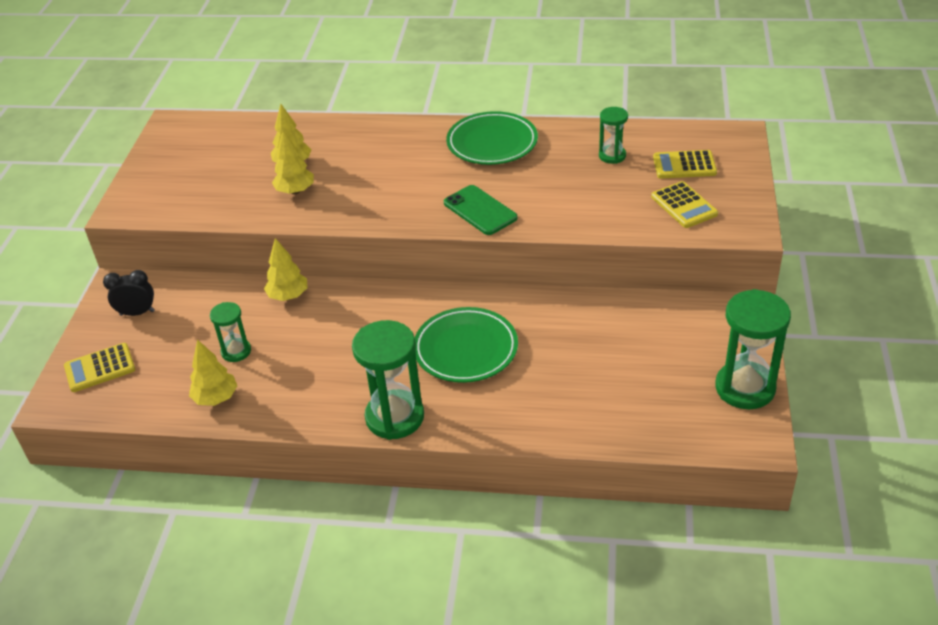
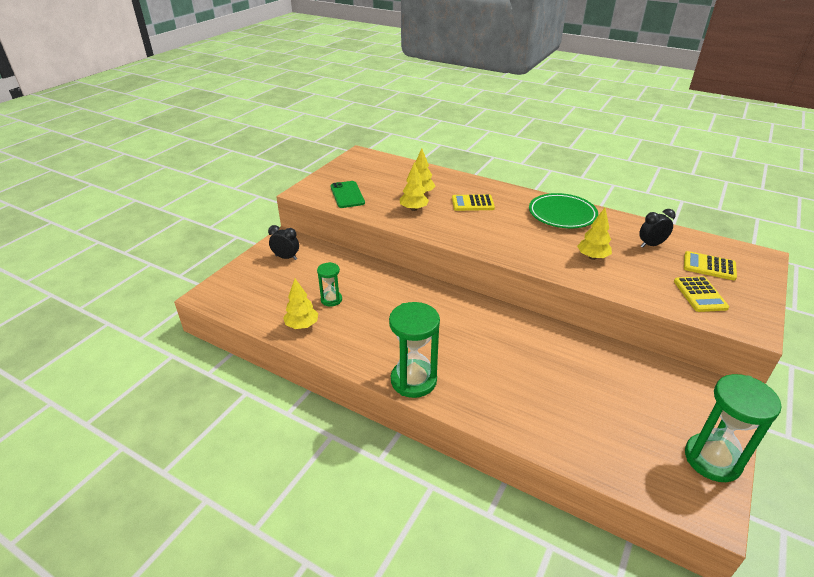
camera: 20 degrees right, 5 degrees down
(100, 368) = (245, 283): yellow calculator -> yellow calculator (472, 203)
(288, 296) = (383, 275): yellow tree -> yellow tree (592, 257)
(465, 349) = (487, 349): green plate -> none
(480, 210) = (534, 254): green phone -> green phone (347, 195)
(612, 156) = (651, 245): green hourglass -> black clock

